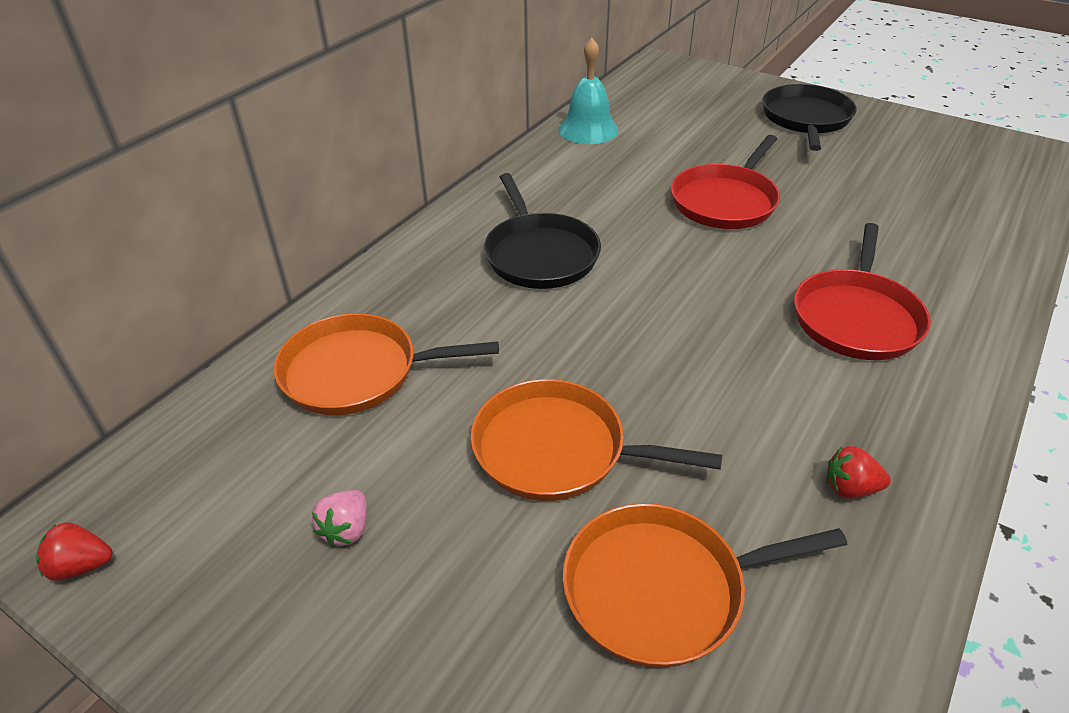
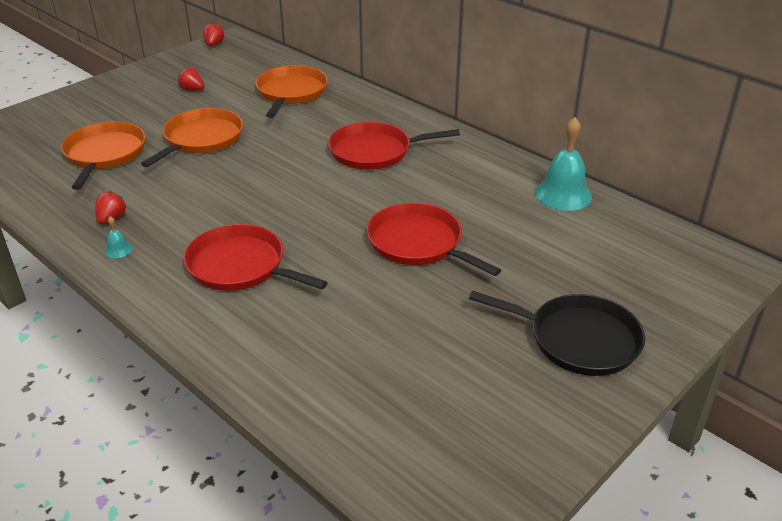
camera: 100 degrees right, 5 degrees down
(346, 530) = (192, 90): pink strawberry -> red strawberry
(539, 254) = (375, 151): black pan -> red pan
(913, 449) = (118, 250): none -> turquoise bell

